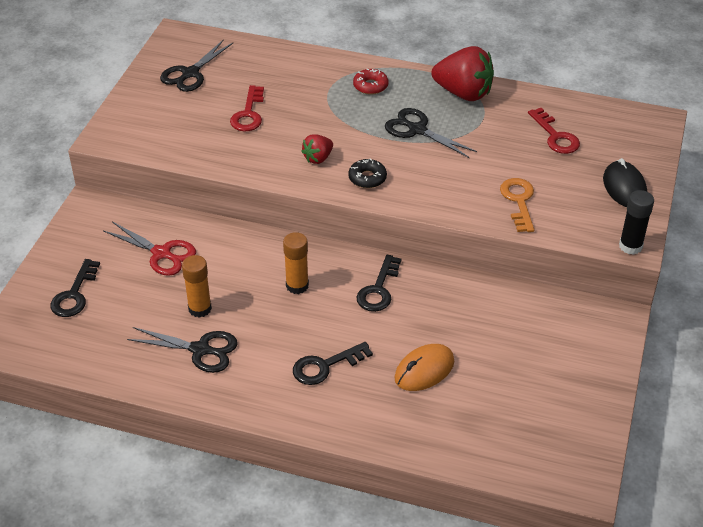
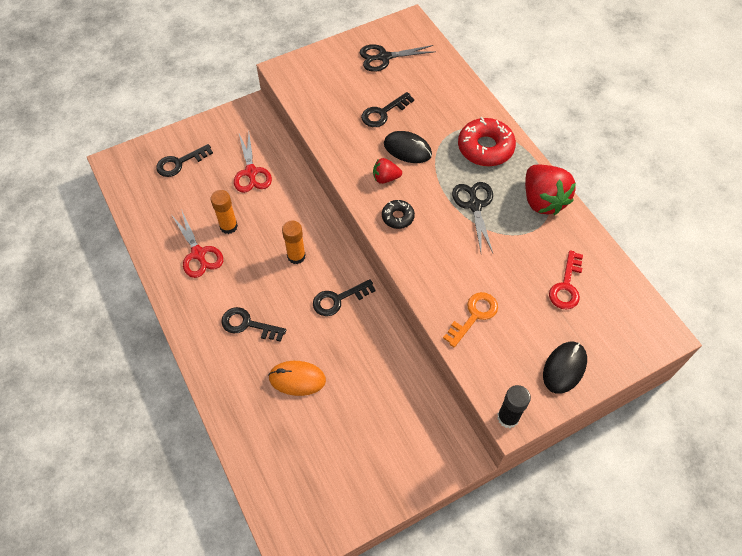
camera: 45 degrees right, 15 degrees up
(200, 350) = (198, 253): black scissors -> red scissors
(248, 114) = (383, 113): red key -> black key
(307, 126) = (407, 149): none -> black mouse
(370, 86) = (485, 148): red donut -> red donut, size x1.84

